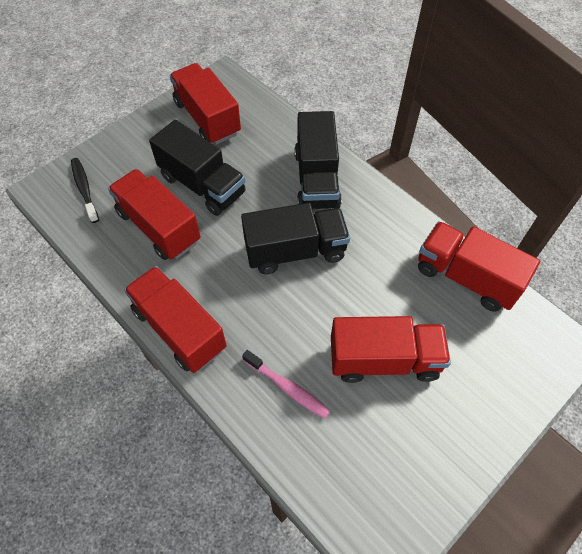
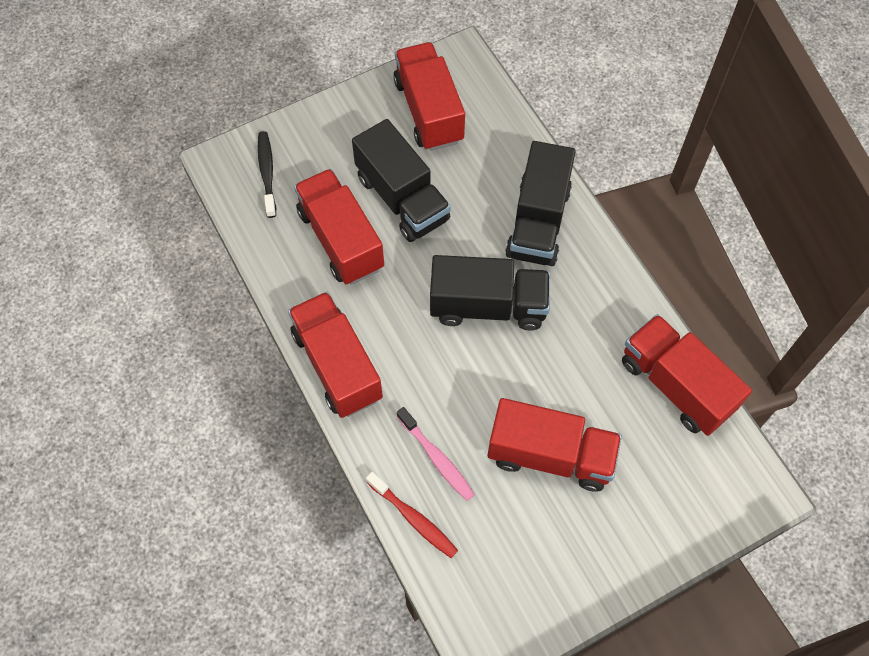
camera: 15 degrees right, 5 degrees up
(282, 448) = (414, 519): none -> red toothbrush

